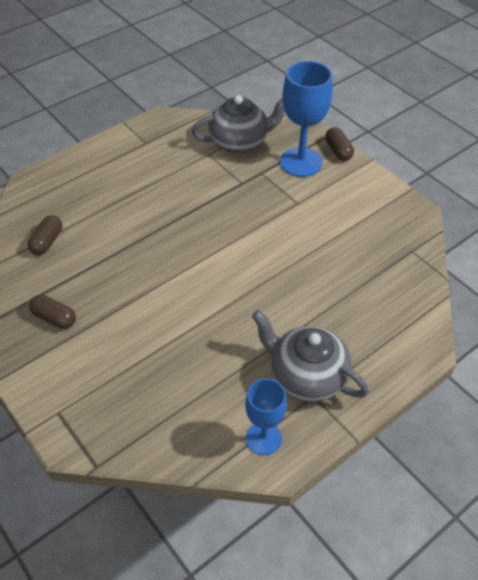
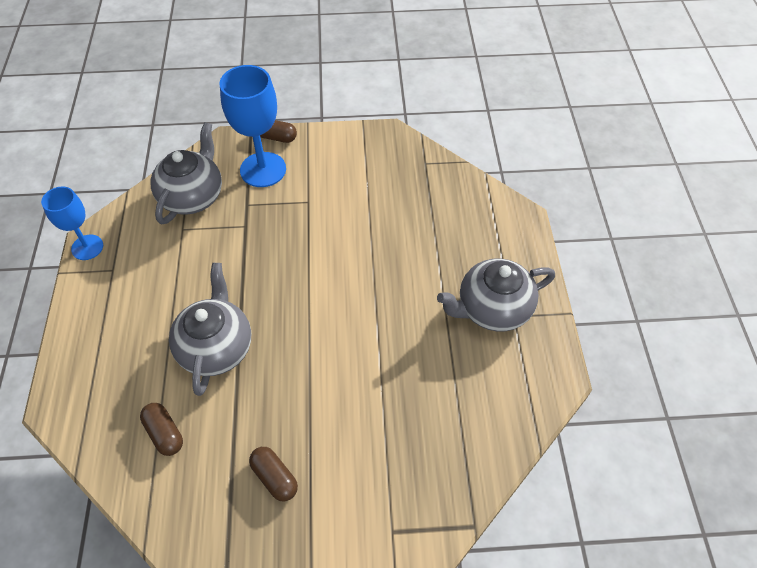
camera: 55 degrees left, 5 degrees up
(54, 318) = (274, 477): brown capsule -> brown capsule turned 75 degrees clockwise
(130, 228) = (216, 347): none -> grey teapot
(263, 438) = (530, 375): blue goblet -> blue goblet (87, 247)

